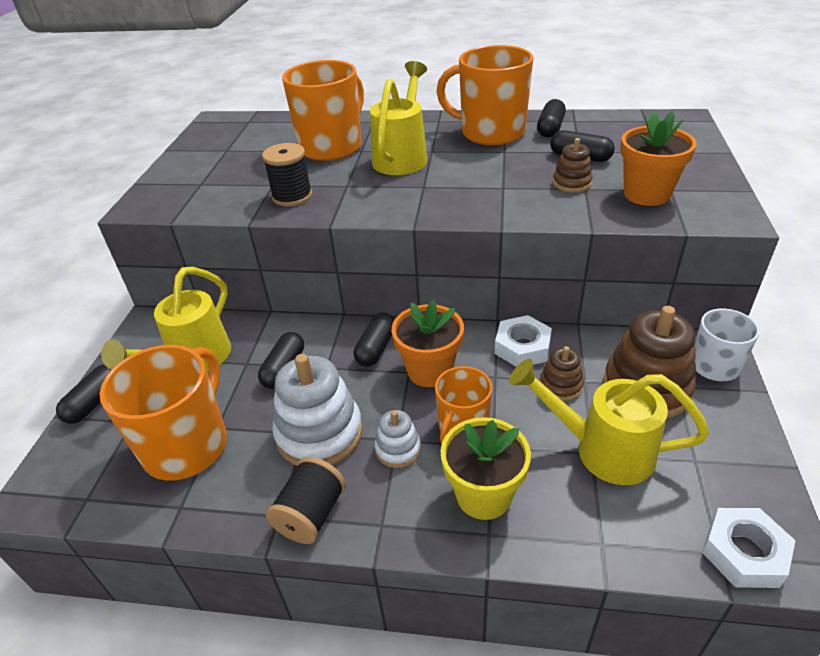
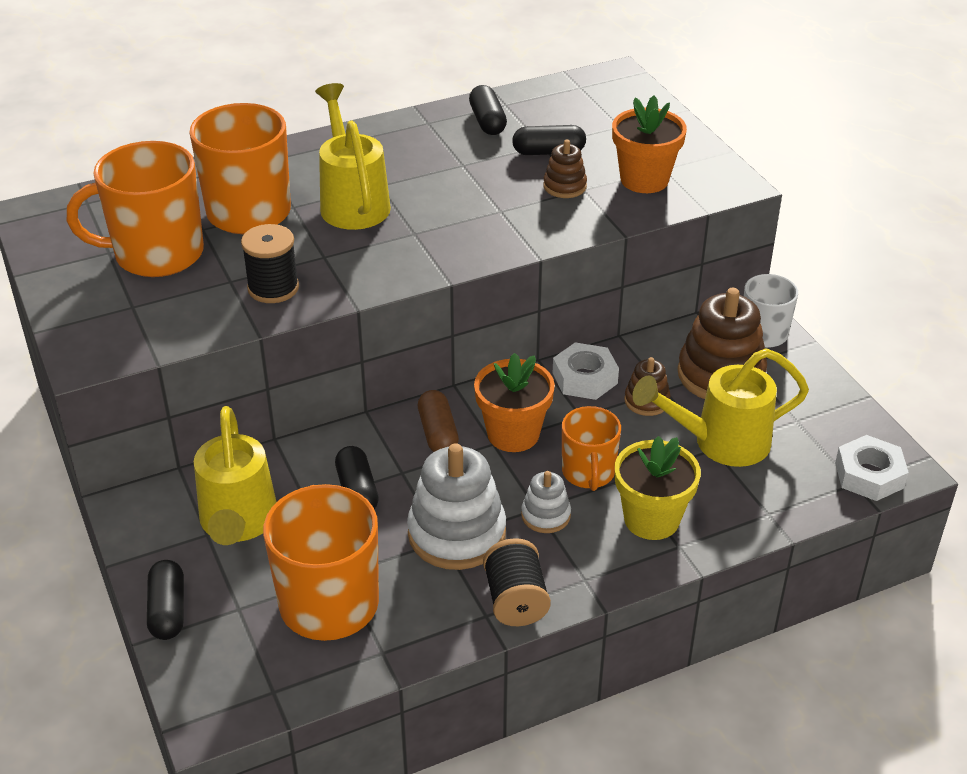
camera: 35 degrees left, 0 degrees up
(376, 348) = (438, 433): black capsule -> brown capsule
(491, 132) = (425, 143): orange mug -> orange mug (156, 254)

